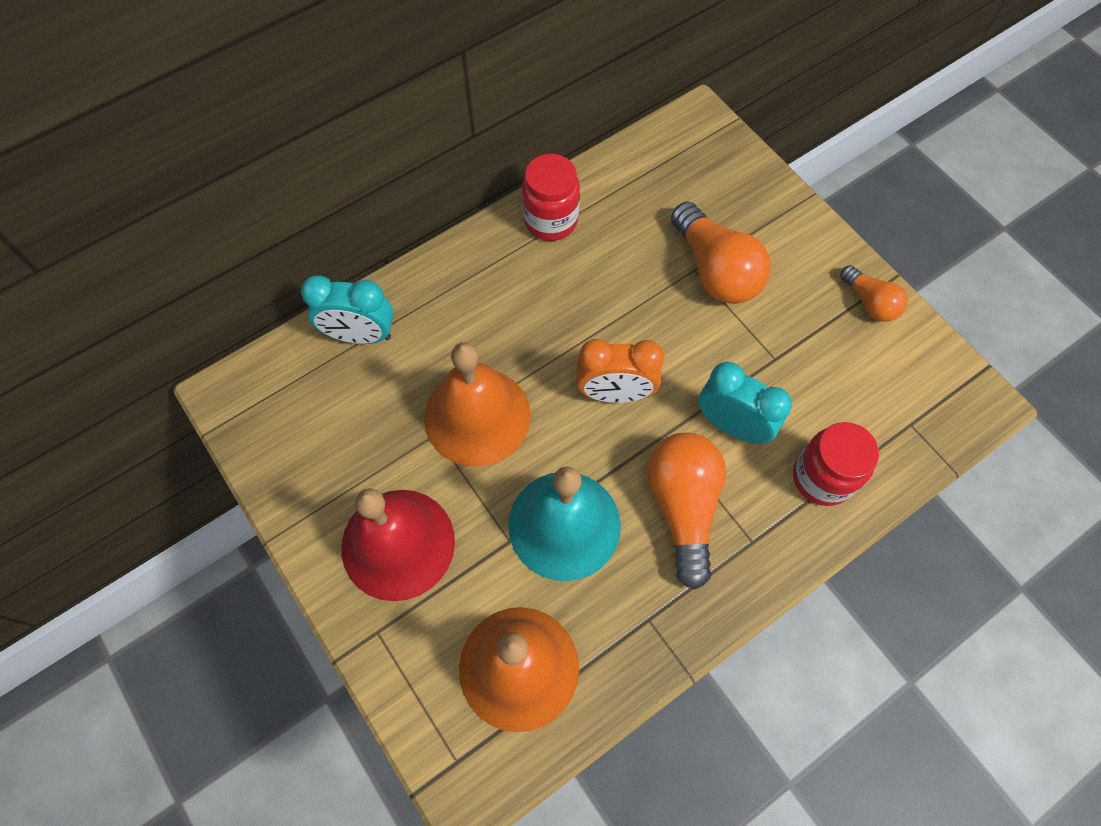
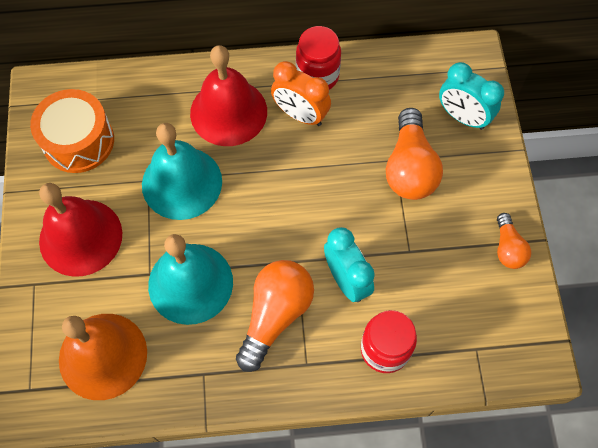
camera: 30 degrees right, 0 degrees up
(319, 432) = (78, 141): none -> orange drum
(360, 335) = (143, 91): turquoise clock -> turquoise clock (462, 117)
(477, 309) = (228, 112): none -> red bell
(477, 416) = (182, 183): orange bell -> turquoise bell
(615, 393) = (281, 216): orange clock -> orange clock (300, 115)

